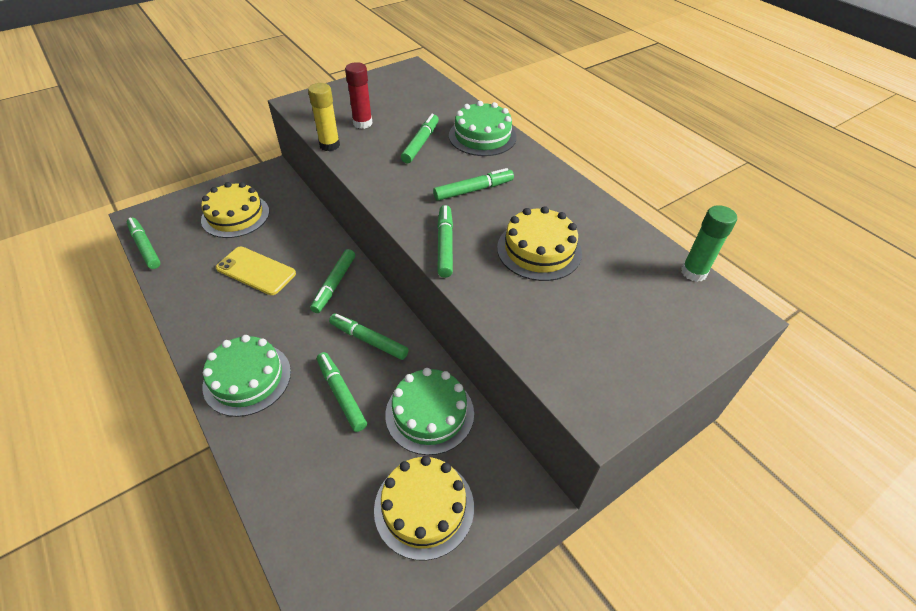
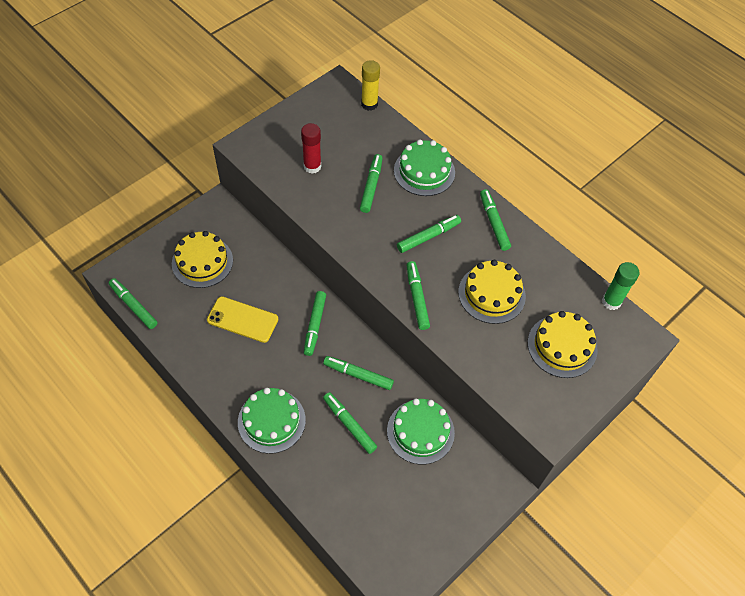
camera: 10 degrees left, 10 degrees up
(329, 145) = (290, 198): yellow glue stick -> yellow glue stick (369, 104)
(424, 507) = (431, 502): yellow cake -> yellow cake (562, 346)
(553, 185) = (494, 223): none -> green marker

